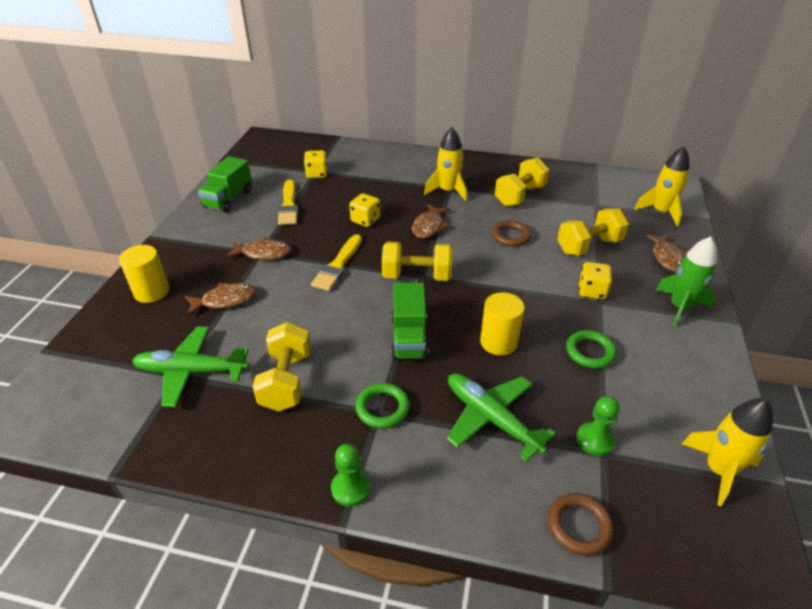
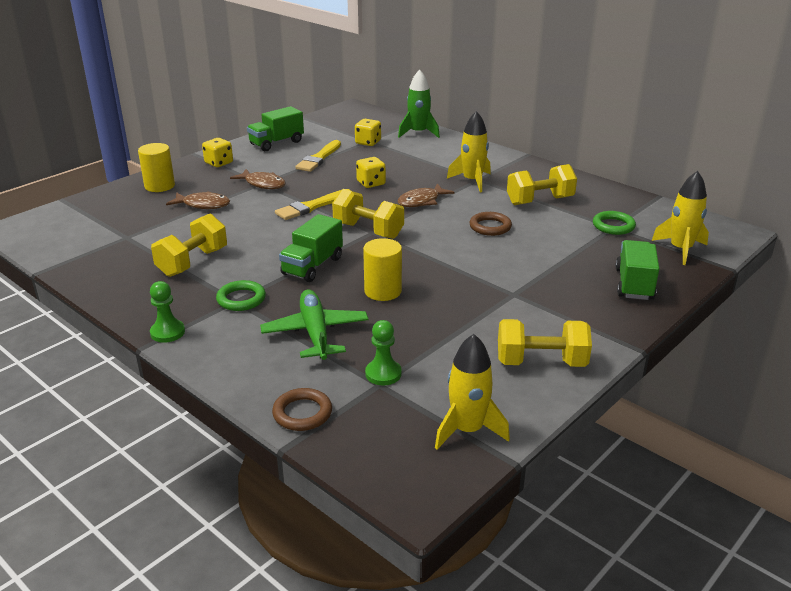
camera: 30 degrees right, 10 degrees down
(192, 371) = (137, 237): green plane -> none
(588, 246) = (559, 254): yellow dumbbell -> yellow dumbbell (541, 362)
(590, 352) = (456, 322): green ring -> green ring (613, 226)
(592, 291) = (516, 285): yellow dice -> yellow dice (219, 163)
(667, 258) = (634, 284): brown fish -> green truck
(680, 307) = (592, 321): green rocket -> green rocket (418, 133)

